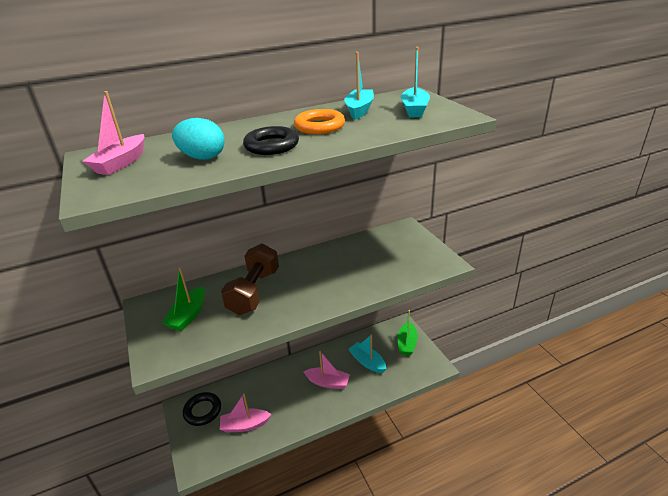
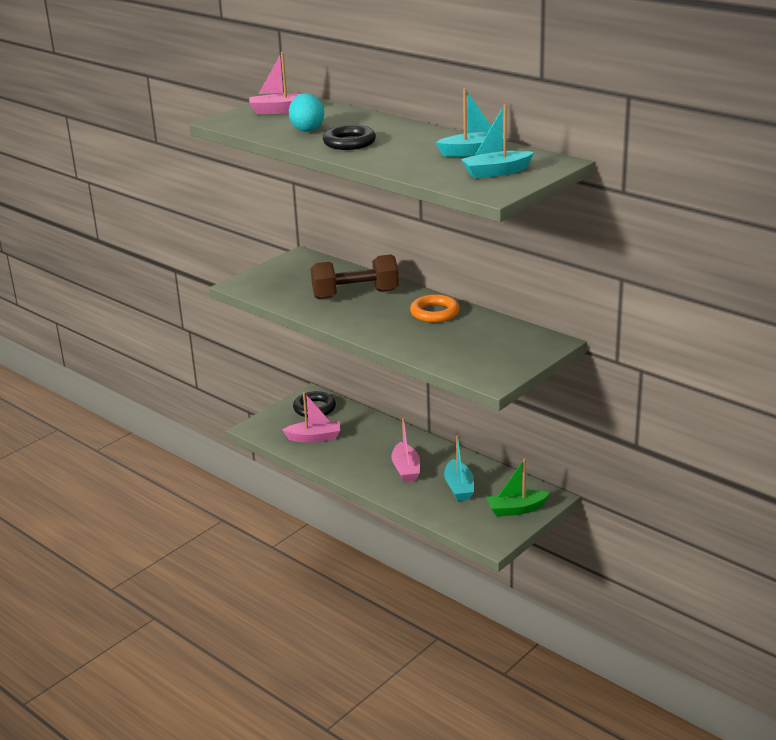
camera: 65 degrees right, 5 degrees down
(188, 315) = (300, 278): green boat -> none
(245, 425) = (314, 438): pink boat -> pink boat turned 120 degrees clockwise
(319, 126) = (411, 147): orange ring -> orange ring (435, 313)
(367, 362) = (459, 488): turquoise boat -> turquoise boat turned 150 degrees clockwise

